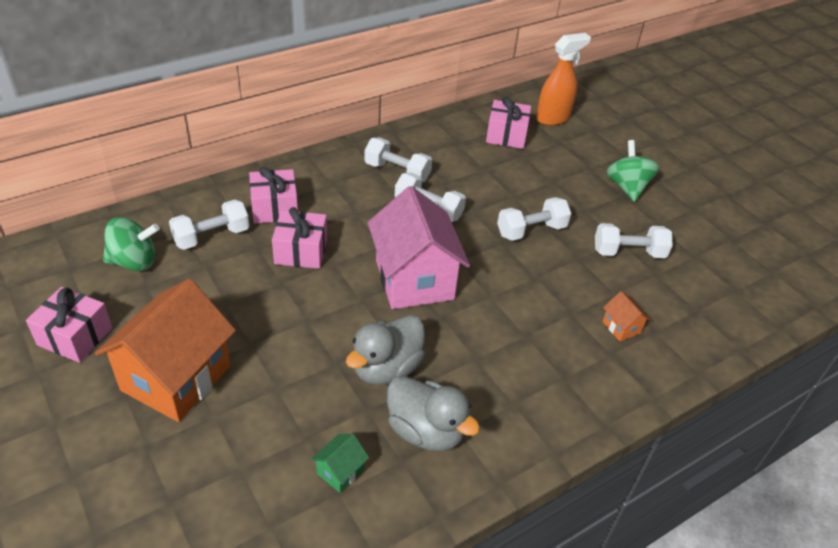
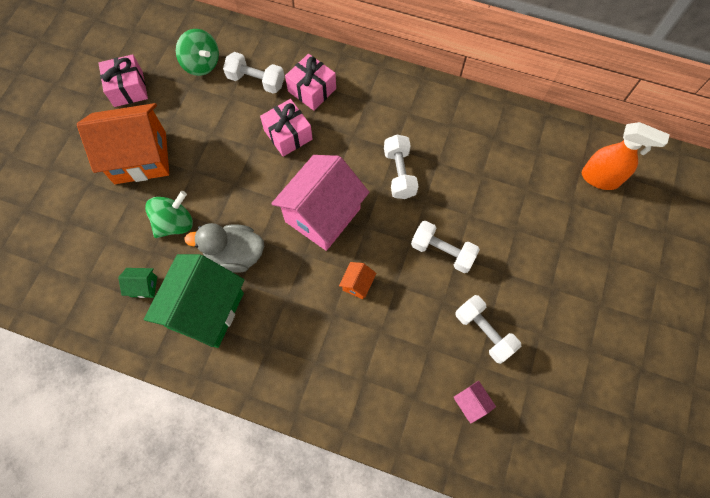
camera: 55 degrees right, 25 degrees up
(397, 172) = (419, 126): white dumbbell -> none
(426, 431) = (206, 310): grey duck -> green house
(506, 135) = (539, 162): pink gift -> none
(621, 327) = (396, 372): orange house -> orange house (357, 284)
(627, 187) = (566, 286): green spinning top -> green spinning top (175, 223)
(688, 299) = (471, 403): none -> pink house

